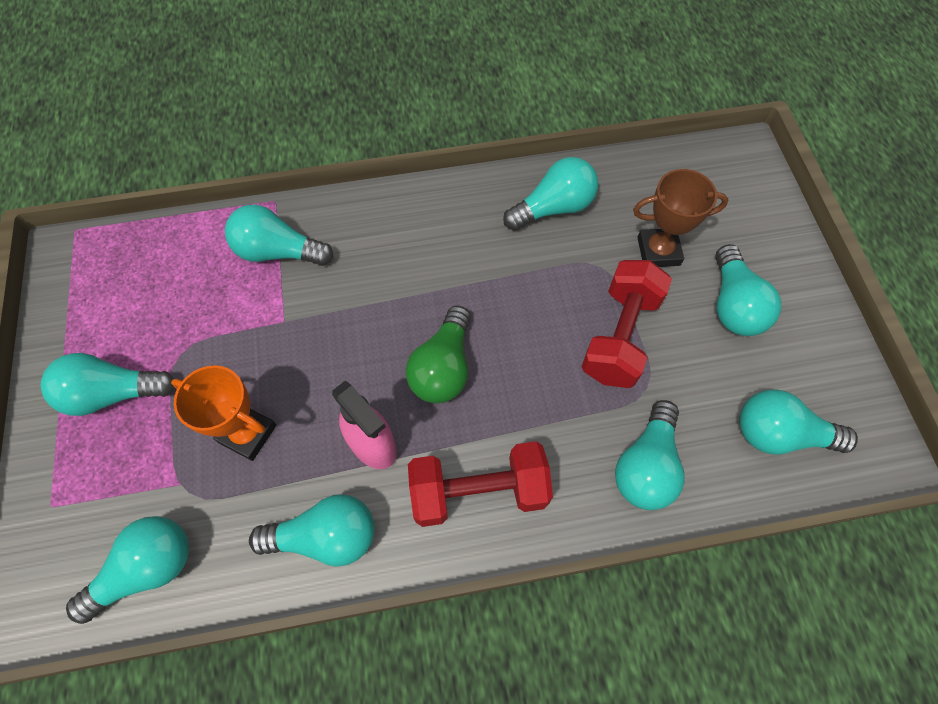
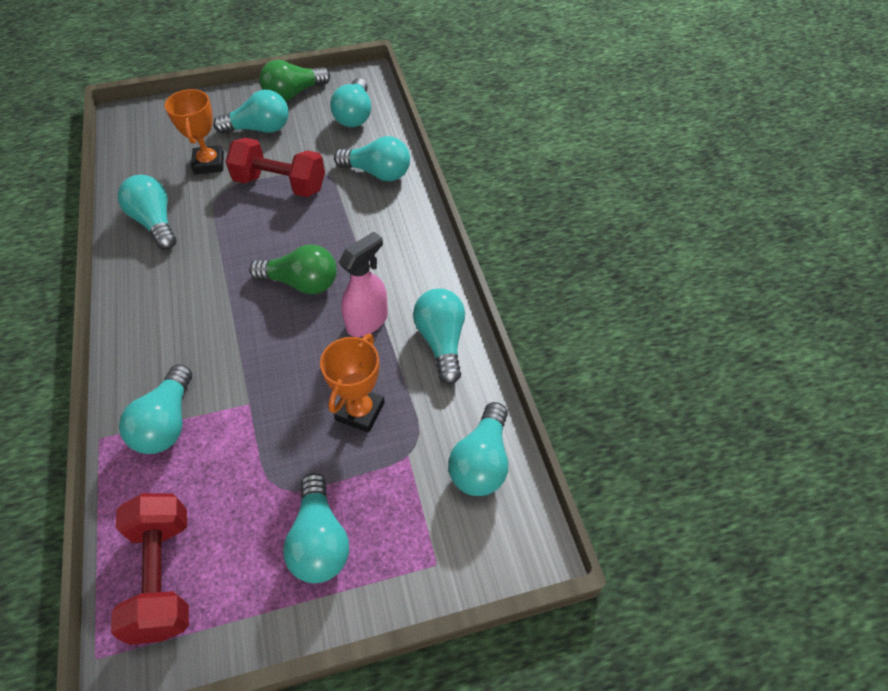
camera: 95 degrees left, 10 degrees down
(147, 569) = (481, 462): turquoise light bulb -> turquoise light bulb turned 120 degrees counterclockwise
(478, 491) = (400, 255): red dumbbell -> red dumbbell (163, 575)
(658, 251) = (209, 163): brown trophy -> orange trophy
(821, 345) = (293, 94): none -> green light bulb

